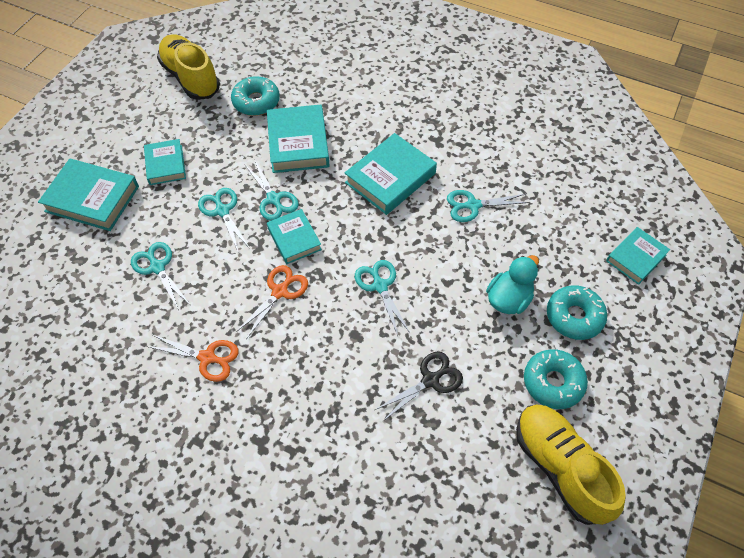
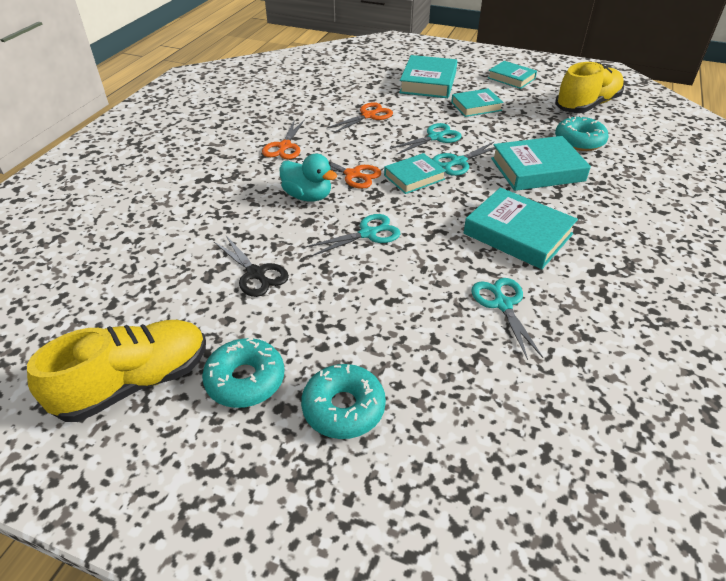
camera: 85 degrees right, 15 degrees down
(157, 267) = (368, 116): turquoise scissors -> orange scissors
(508, 299) = (364, 338): turquoise duck -> turquoise duck (308, 196)
(636, 258) = (463, 502): turquoise book -> turquoise book (511, 78)

